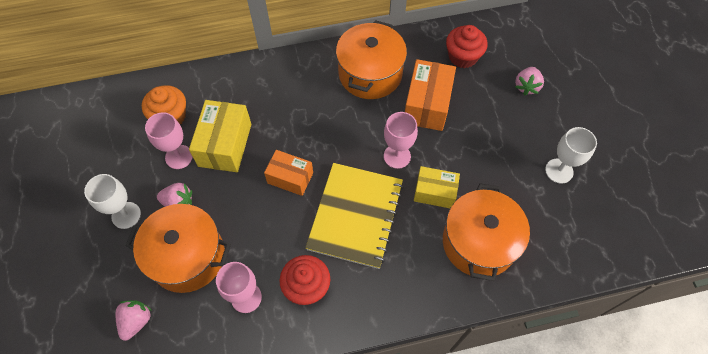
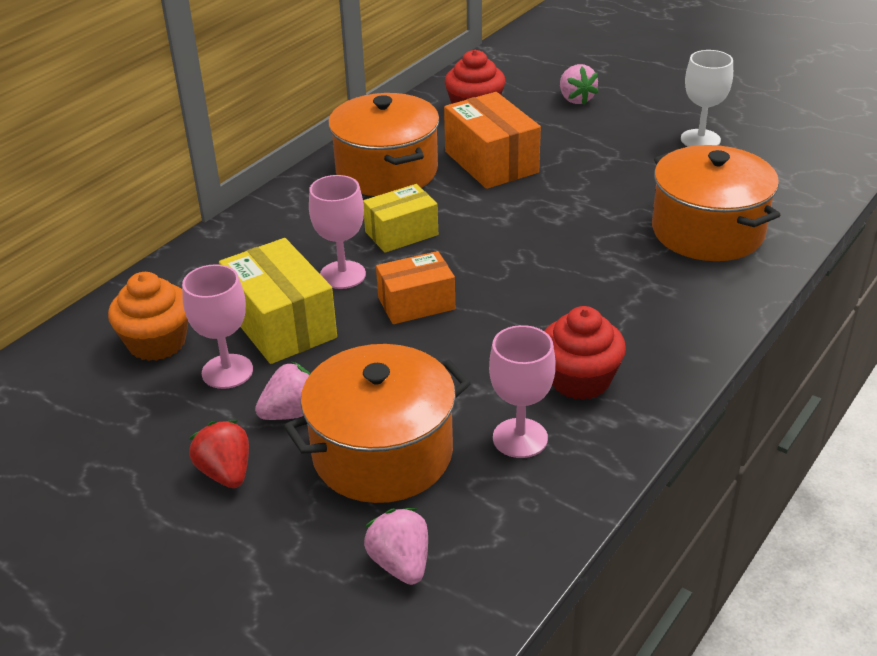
camera: 40 degrees left, 25 degrees down
(126, 215) = (226, 473): white goblet -> red strawberry
(355, 216) = (545, 288): yellow notebook -> none
(397, 156) = (519, 217): pink goblet -> pink goblet (342, 275)
(434, 192) = (604, 221): yellow box -> yellow box (401, 233)

